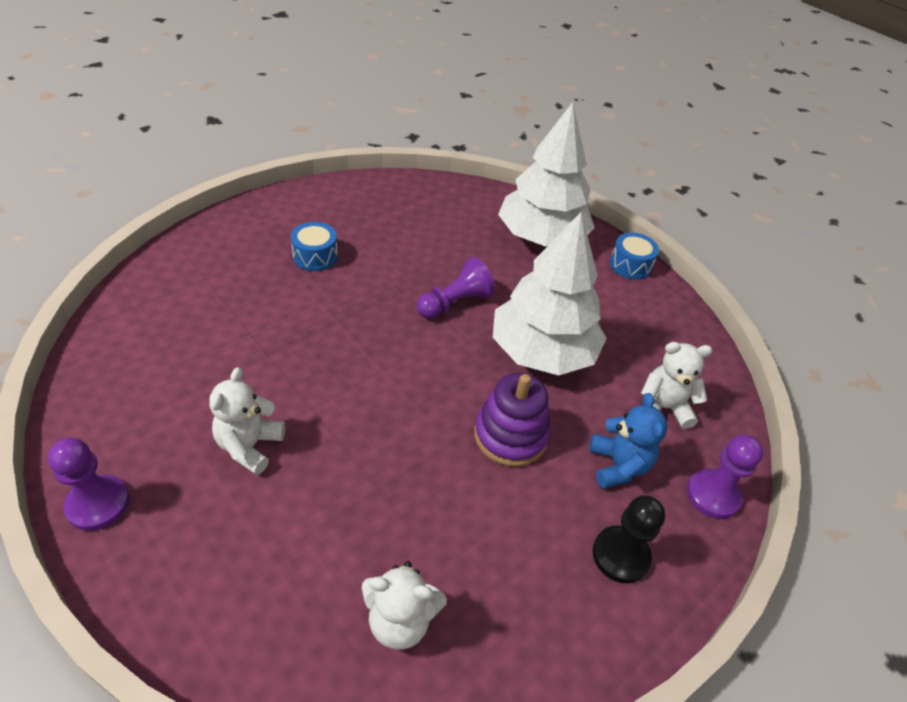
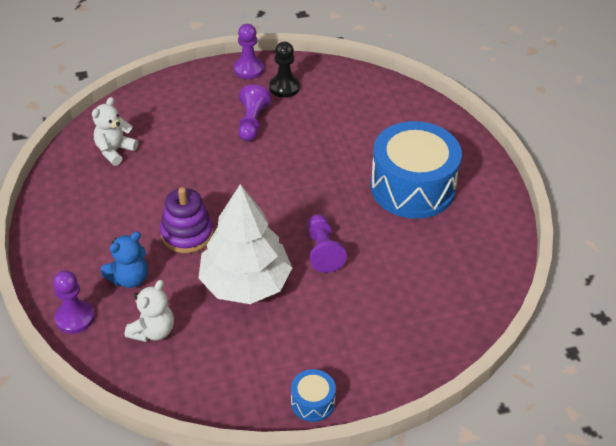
camera: 120 degrees right, 0 degrees up
(249, 446) = (252, 122): white teddy bear -> purple pawn
(315, 256) = (412, 187): blue drum -> blue drum, size x2.33
(541, 237) = (381, 348): white tree -> none
(618, 465) = (129, 278): blue teddy bear -> blue teddy bear turned 60 degrees counterclockwise
(620, 555) = (77, 249): black pawn -> black pawn (284, 87)

